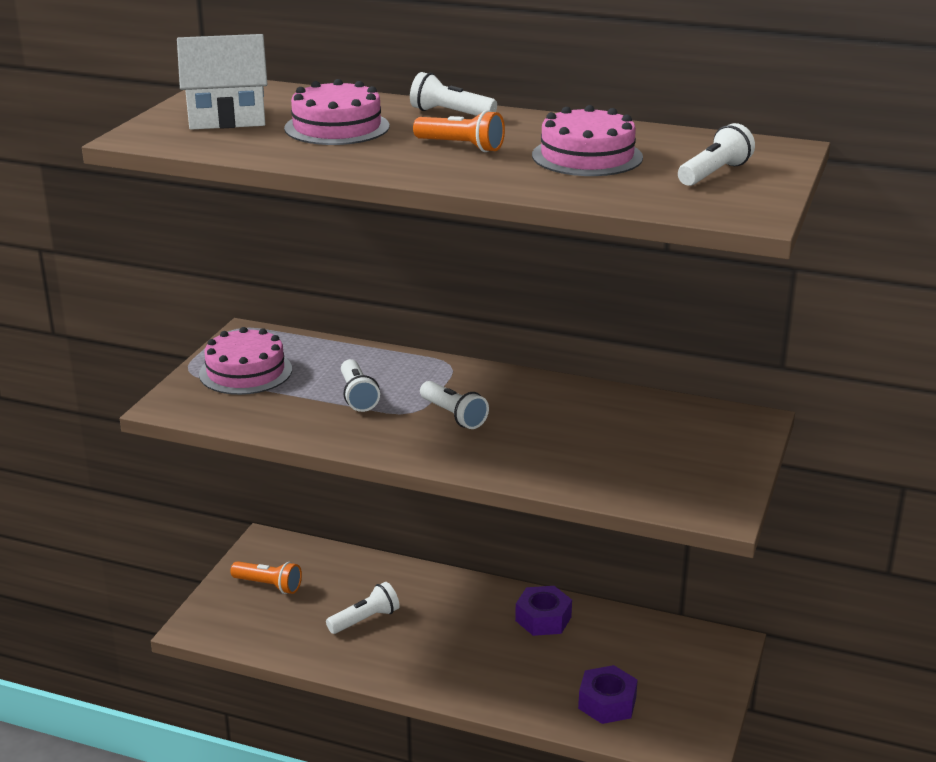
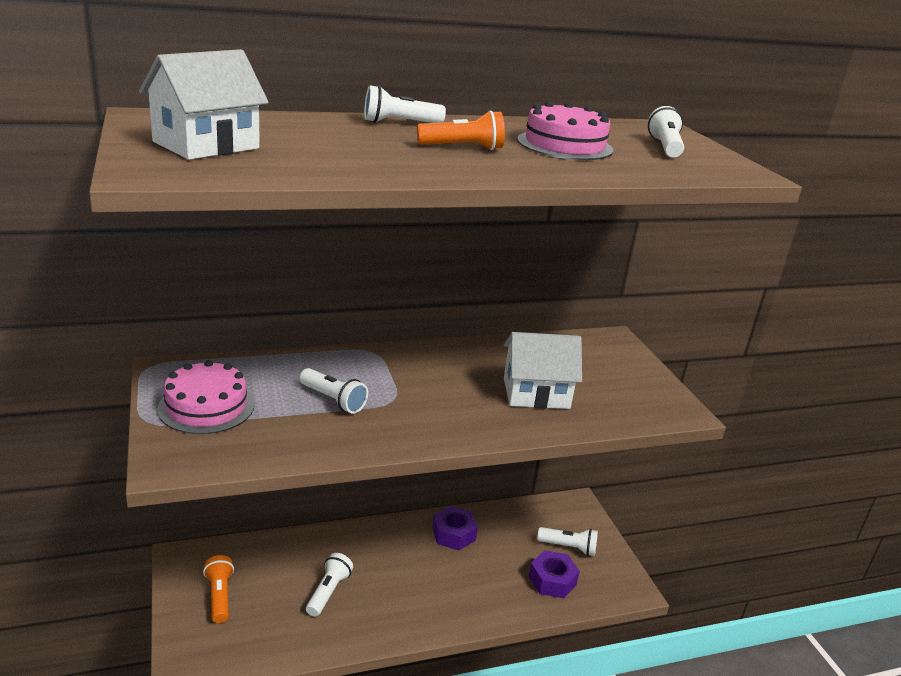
camera: 40 degrees left, 0 degrees up
(268, 585) = (219, 596): orange flashlight -> orange flashlight turned 90 degrees counterclockwise
(337, 127) = (329, 143): pink cake -> none
(453, 415) = (427, 394): white flashlight -> white flashlight (568, 547)
(569, 446) = (536, 393): none -> white house

